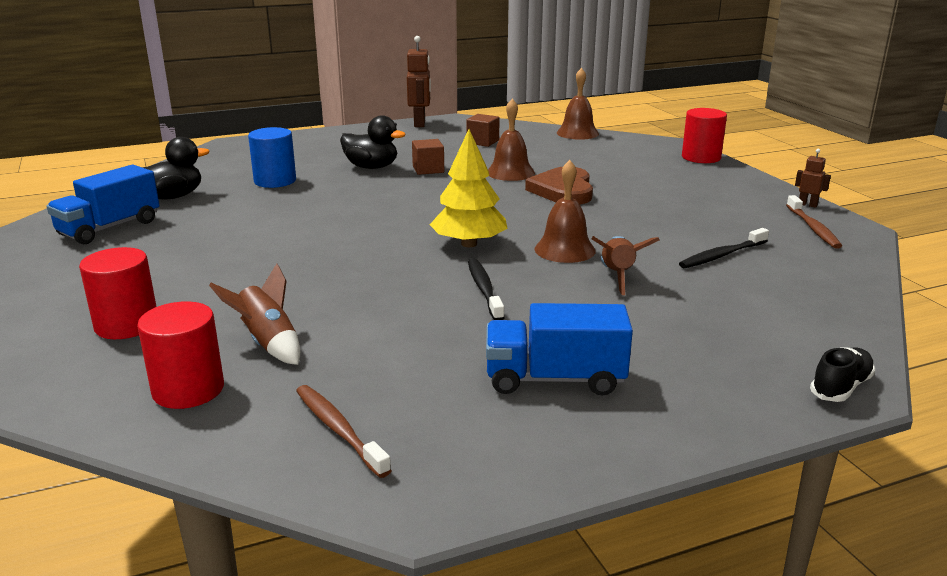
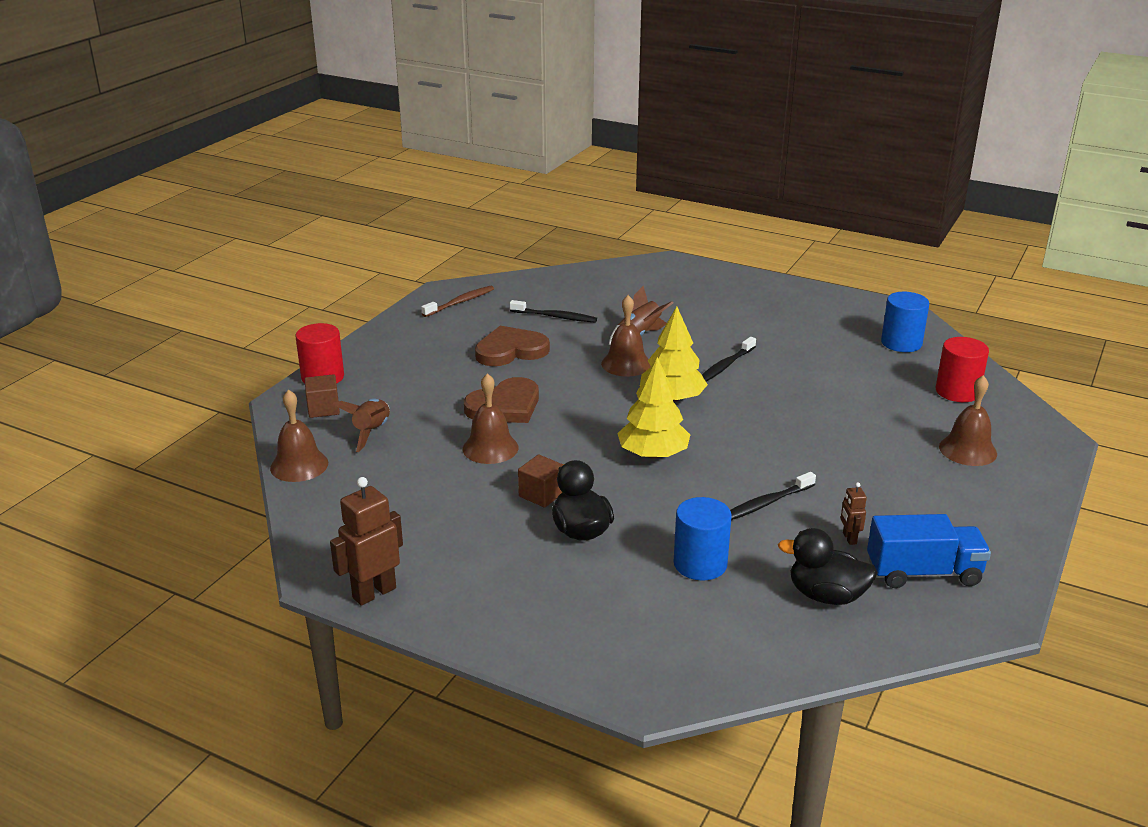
camera: 130 degrees left, 5 degrees up
(126, 325) = (967, 450): red cylinder -> brown bell
(268, 343) = (891, 396): brown rocket -> brown rocket (371, 432)
(275, 218) = (766, 503): none -> black toothbrush
(338, 430) = (901, 343): brown toothbrush -> blue cylinder
(405, 209) = (653, 454): none -> yellow tree
(482, 142) = (405, 508): brown cube -> brown cube (323, 409)
(554, 379) = (776, 316): blue truck -> none
(664, 217) = (510, 350): none -> brown heart
(807, 205) = (409, 312): brown robot -> brown robot (849, 538)
(840, 387) = (672, 263): black shoe -> none

